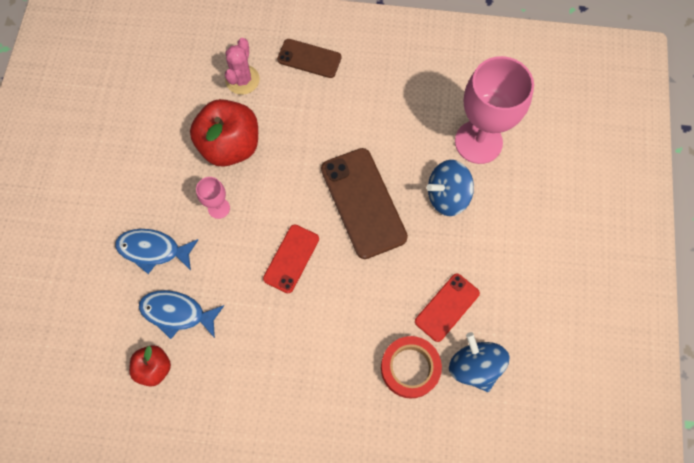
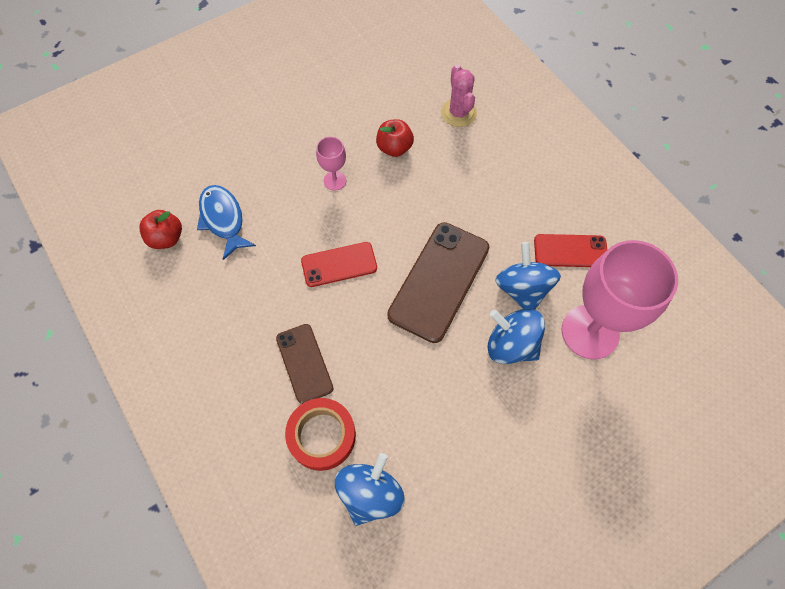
camera: 50 degrees right, 5 degrees down
(153, 250) = (260, 164): blue fish -> none
(230, 146) = (394, 148): red apple -> red apple, size x0.54
(242, 80) = (458, 113): pink cactus -> pink cactus turned 75 degrees counterclockwise
(309, 58) = (526, 143): brown phone -> brown phone (304, 363)
(415, 156) = (522, 289): none -> blue spinning top
(447, 307) = (405, 425): red phone -> red phone (570, 251)

